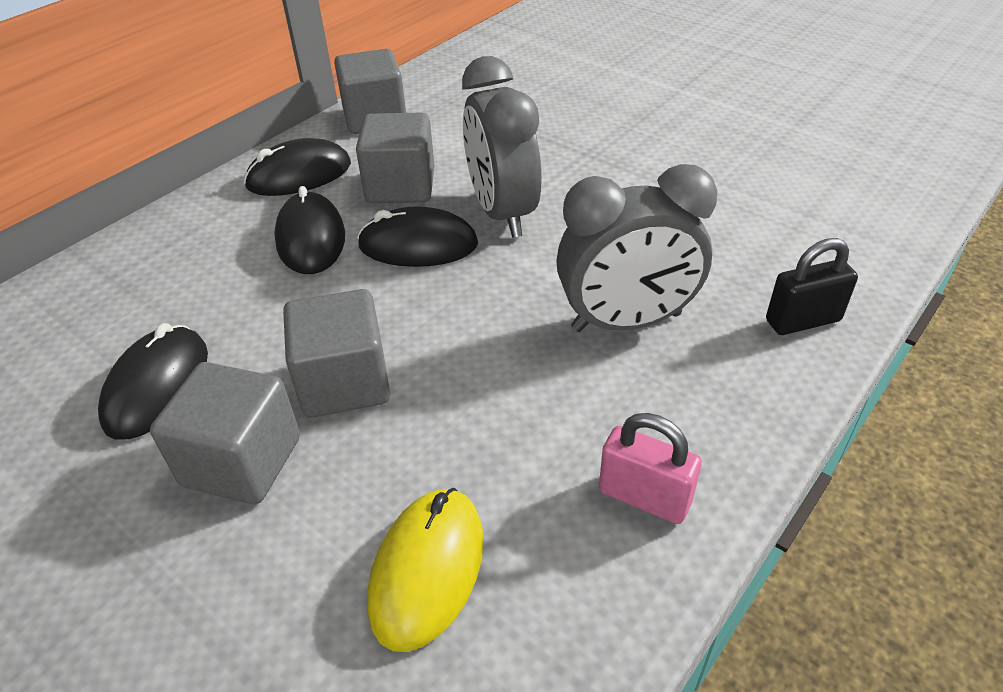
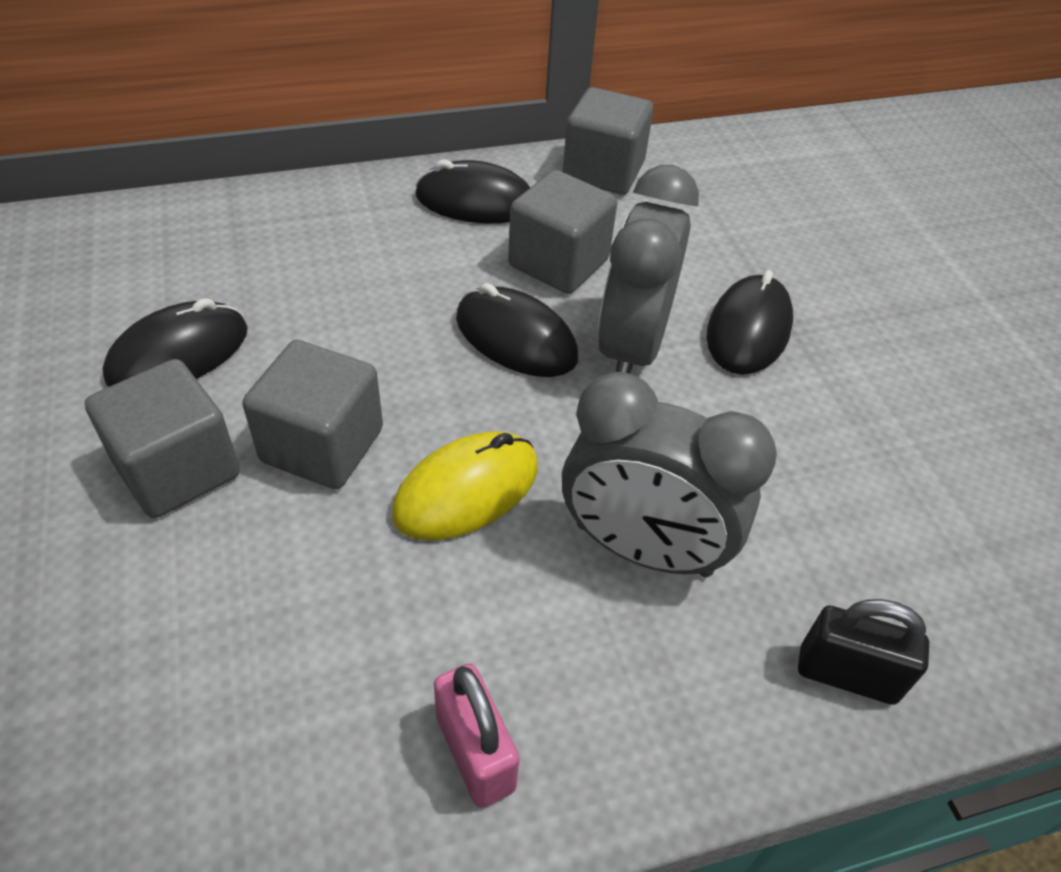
camera: 30 degrees right, 5 degrees up
(311, 238) = (426, 276): black mouse -> black mouse (748, 330)
(427, 569) = (223, 679): yellow mouse -> yellow mouse (466, 490)

